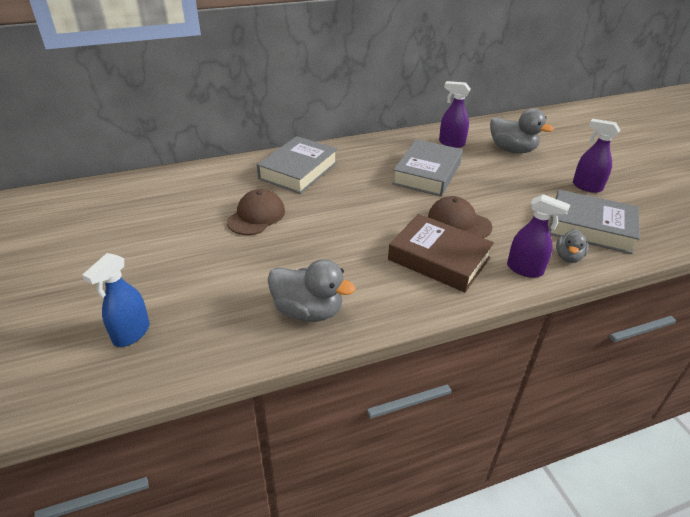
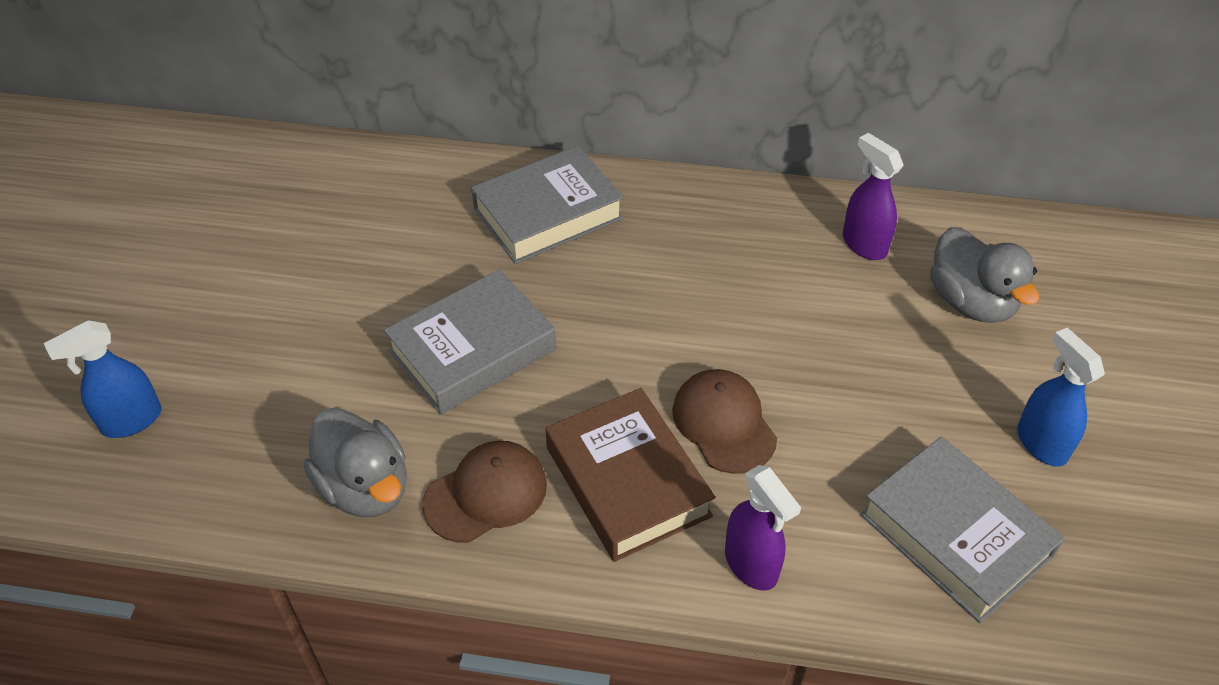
camera: 30 degrees right, 10 degrees up
(256, 216) = (419, 283): brown cap -> brown cap (486, 494)
(427, 173) = (758, 298): grey book -> grey book (473, 350)
(568, 257) = (852, 575): grey duck -> none
(586, 186) = (1041, 443): purple spray bottle -> blue spray bottle

